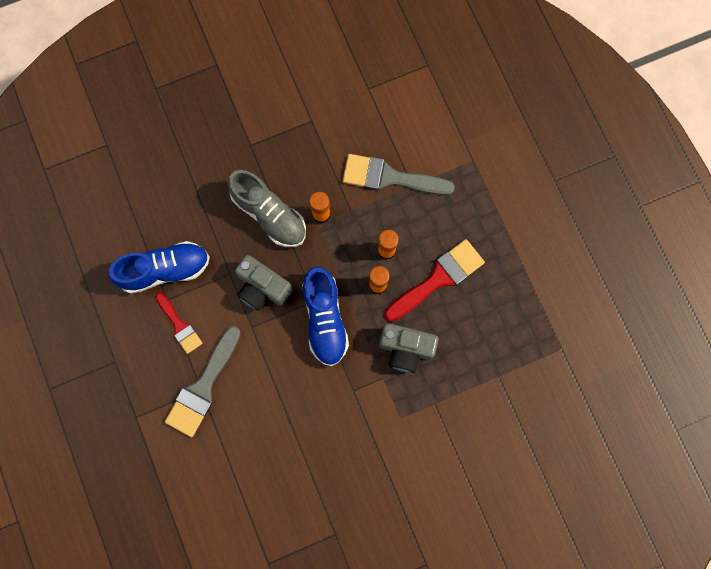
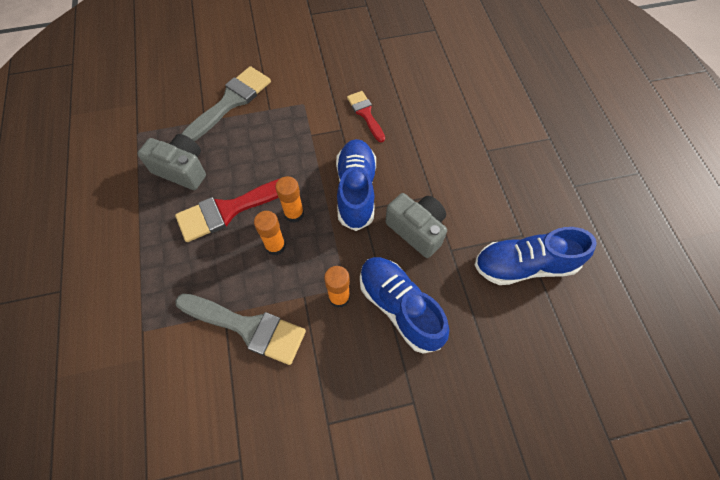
camera: 170 degrees left, 15 degrees down
(180, 326) = (507, 208): red brush -> red brush (365, 114)
(203, 387) = (484, 152): grey brush -> grey brush (231, 102)
(269, 215) = (399, 307): grey shoe -> blue shoe
(406, 349) = (282, 154): grey camera -> grey camera (182, 170)

